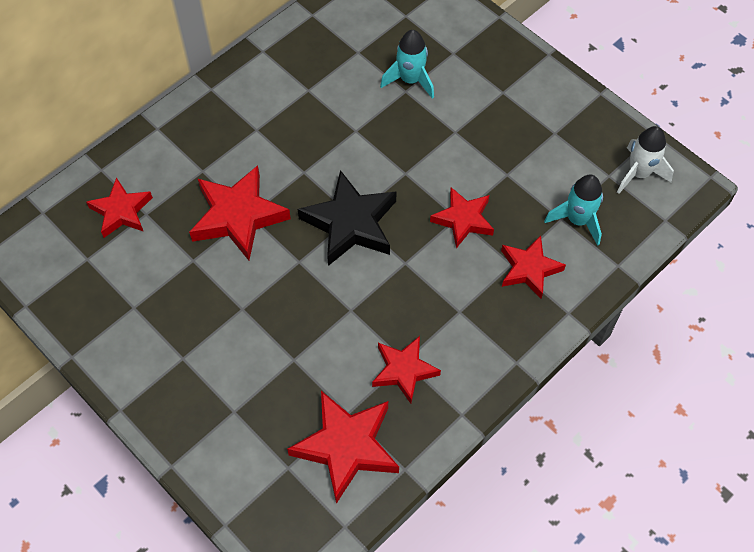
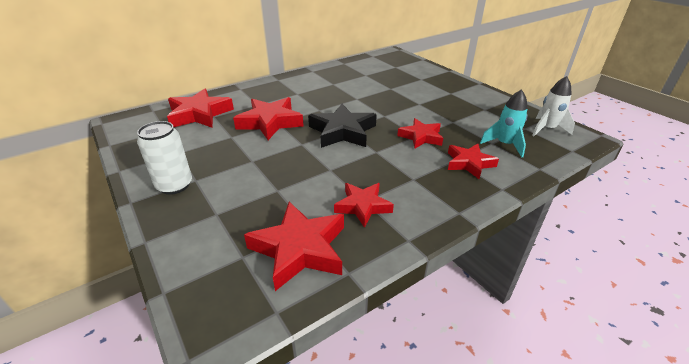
camera: 10 degrees right, 25 degrees down
(121, 211) = (199, 114): red star -> red star, size x1.56
(160, 372) = (174, 185): none -> white can
(410, 80) = (394, 85): turquoise rocket -> none

